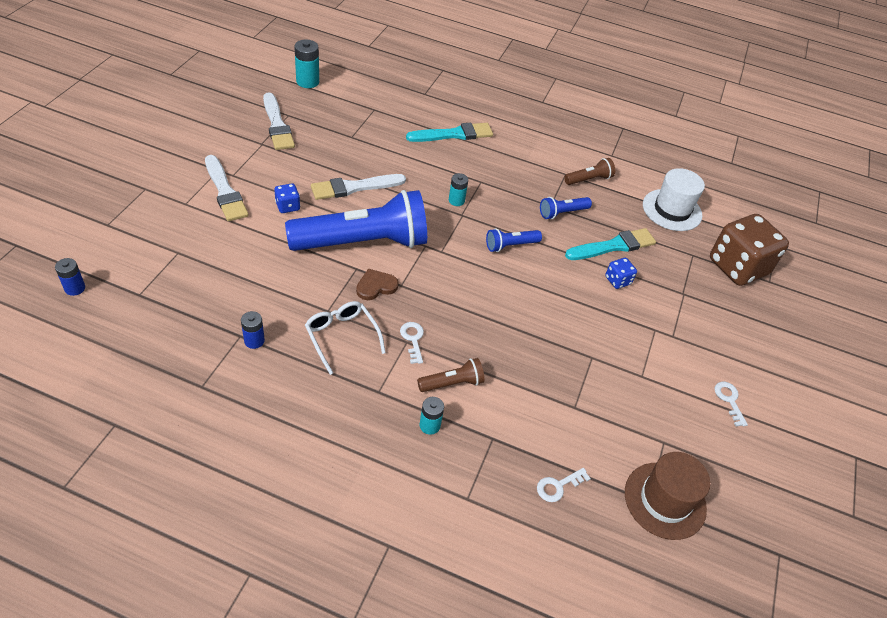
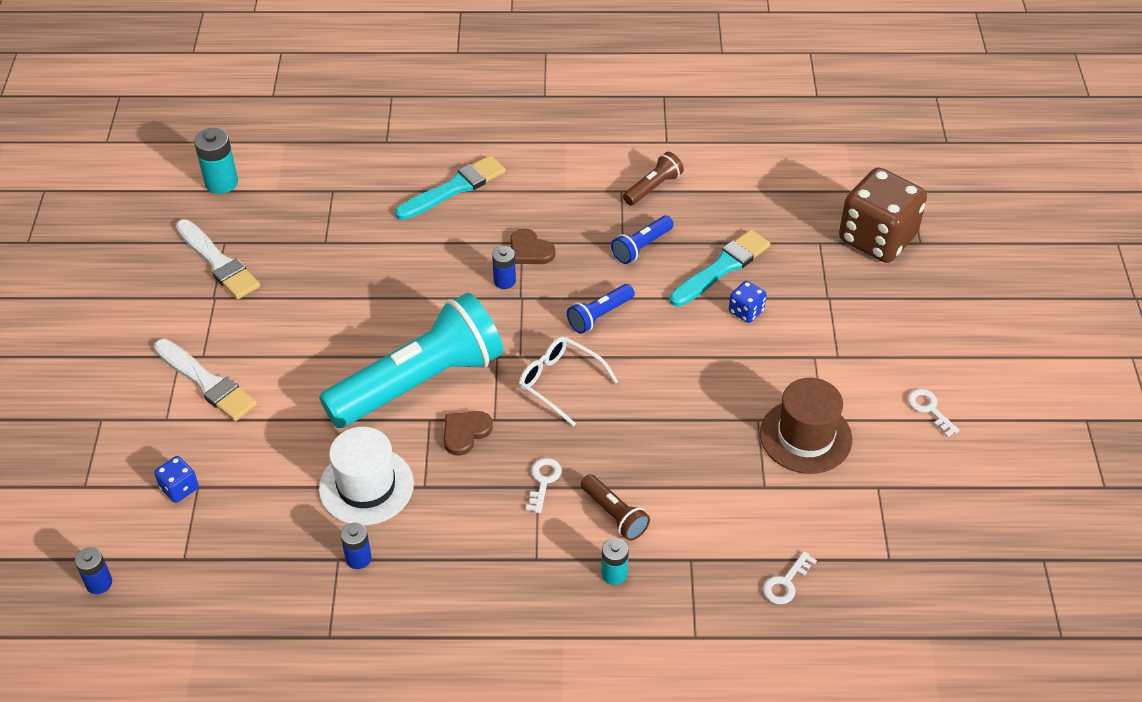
camera: 15 degrees left, 0 degrees up
(287, 206) = (298, 371): blue dice -> blue dice (179, 488)
(342, 337) = (459, 512): white glasses -> white glasses (560, 383)
(354, 187) = (368, 312): white brush -> none
(363, 242) = (419, 382): blue flashlight -> turquoise flashlight
(413, 339) = (543, 481): white key -> white key turned 45 degrees clockwise
(452, 383) = (615, 515): brown flashlight -> brown flashlight turned 90 degrees clockwise
(456, 200) = (504, 281): turquoise battery -> blue battery
(484, 188) = (530, 250): none -> brown heart
(665, 500) = (904, 551): brown hat -> brown hat (805, 436)
(672, 210) = (771, 191): white hat -> white hat (366, 486)

